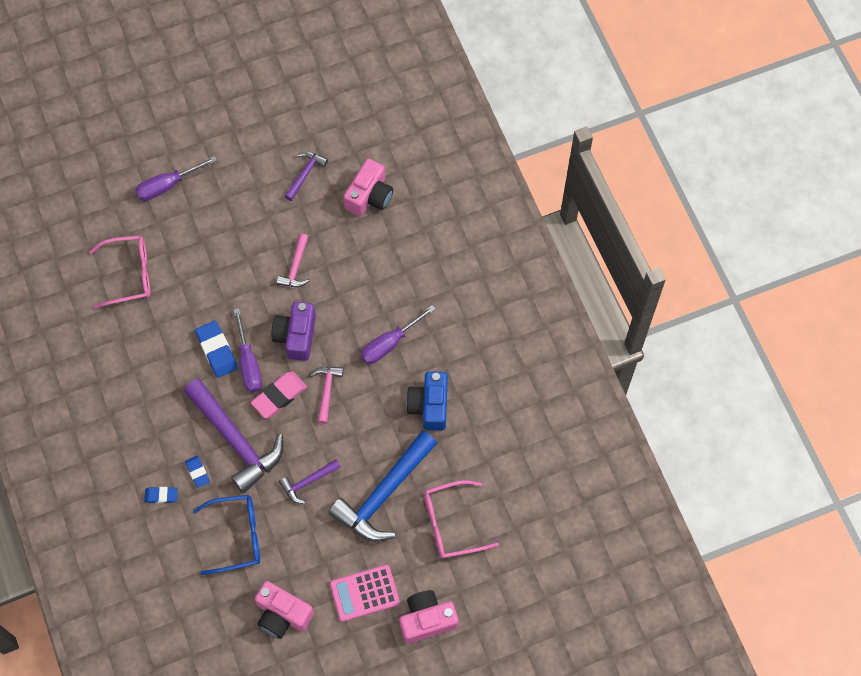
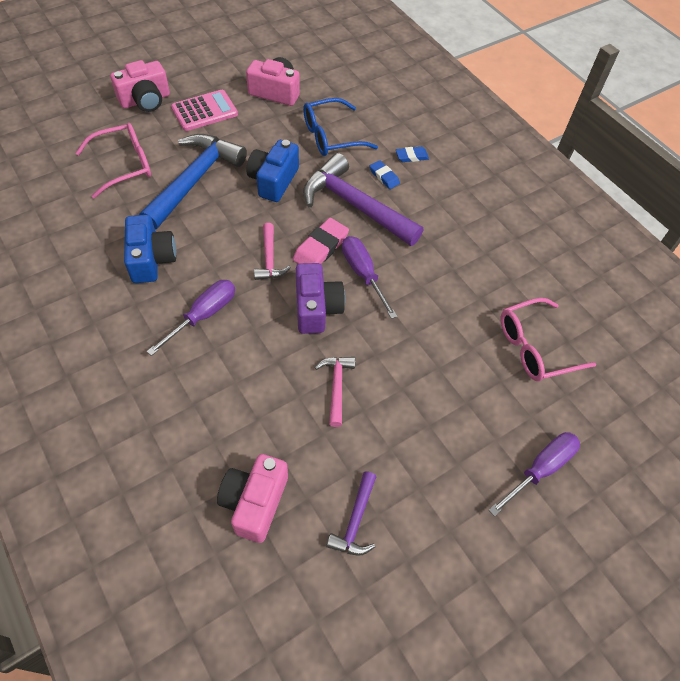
camera: 165 degrees right, 10 degrees down
(217, 350) = (402, 282): blue eraser -> none
(307, 482) = (273, 181): purple hammer -> blue camera

